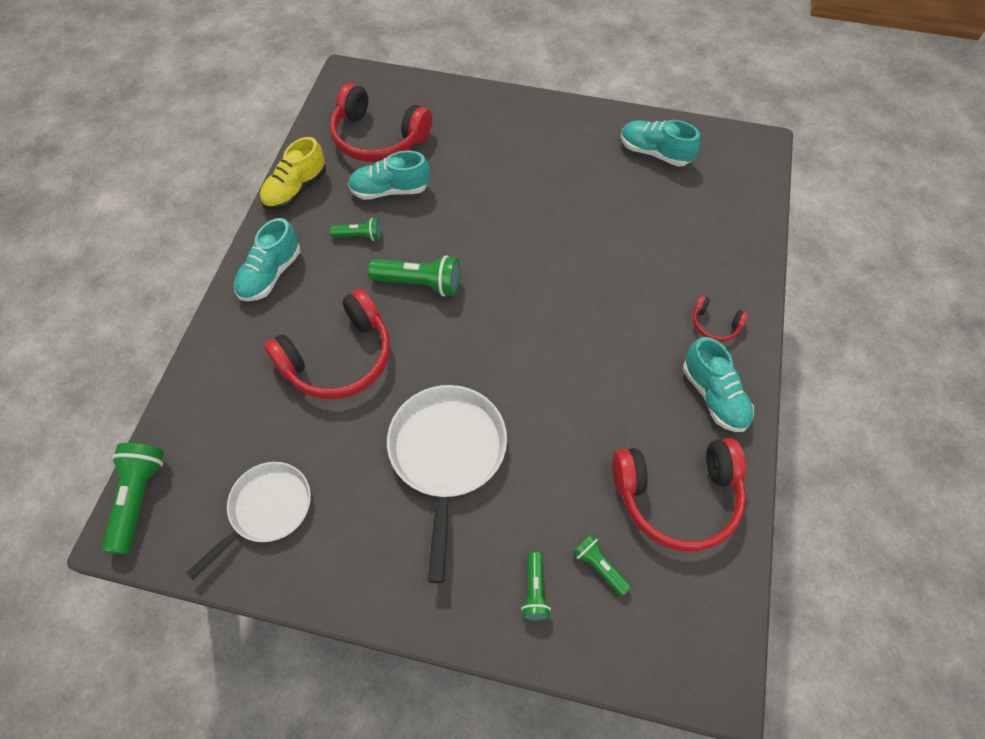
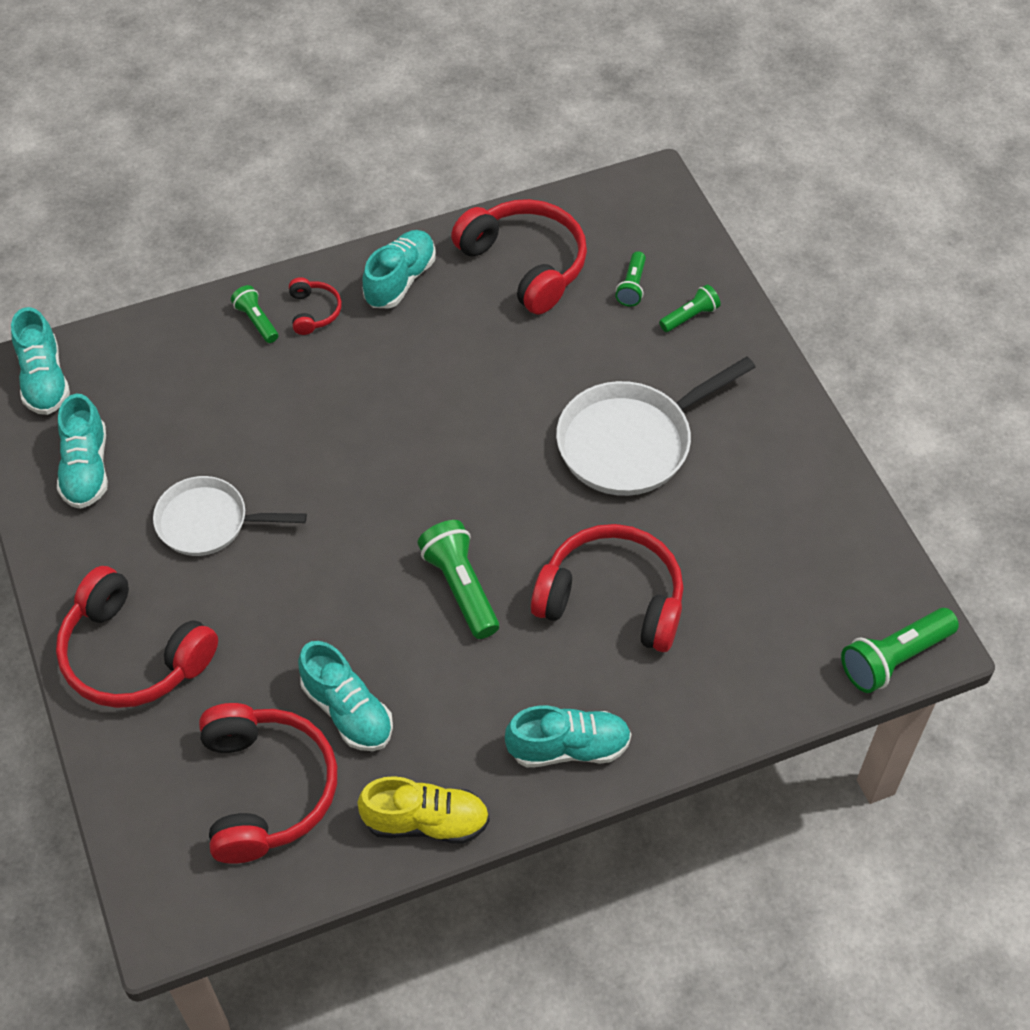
camera: 125 degrees left, 5 degrees down
(267, 510) = (804, 545): white pan -> white pan (208, 522)
(359, 236) = (443, 694): green flashlight -> green flashlight (256, 321)
(506, 122) = (133, 655): none -> red headphones
(743, 161) = (44, 379): none -> turquoise shoe

